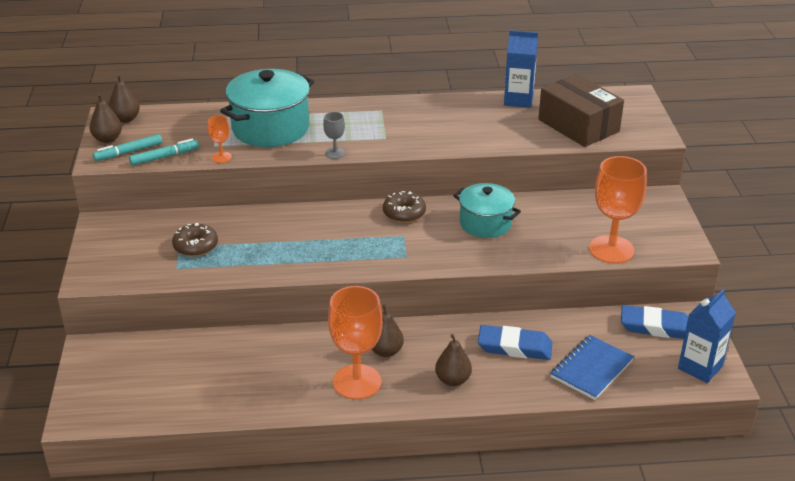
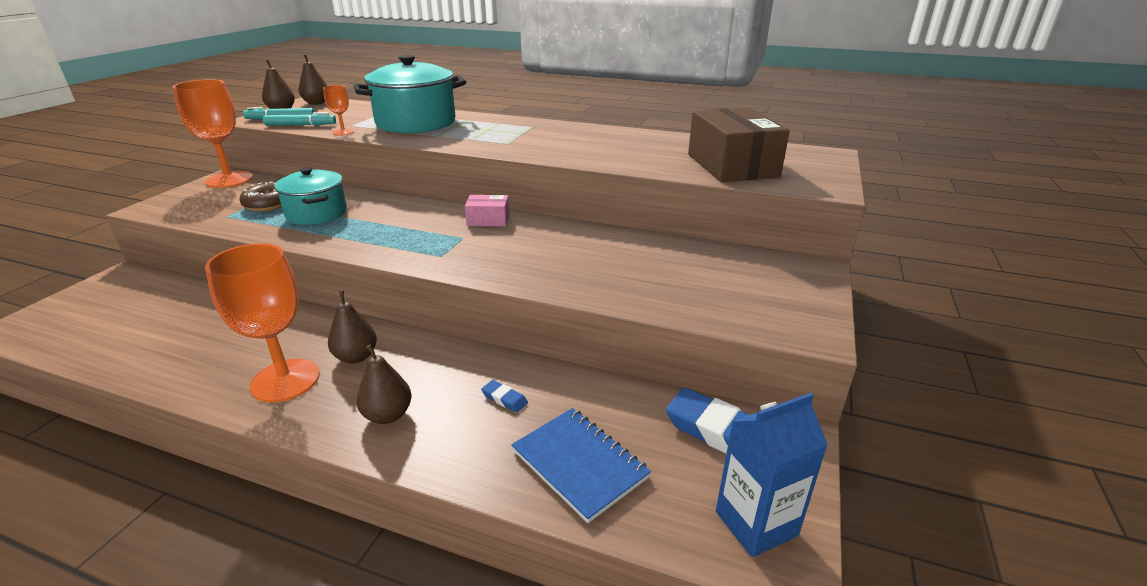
camera: 25 degrees right, 5 degrees down
(335, 153) = (443, 145): grey goblet -> none
(404, 213) = (488, 220): brown donut -> pink box
(485, 223) = (563, 246): turquoise pot -> turquoise pot (316, 213)
(514, 347) = (504, 399): blue eraser -> blue eraser, size x0.45
(518, 100) = (682, 139): blue carton -> none
(591, 369) = (579, 464): blue notebook -> blue notebook turned 75 degrees clockwise
(611, 249) = (696, 307): orange goblet -> orange goblet (229, 179)

